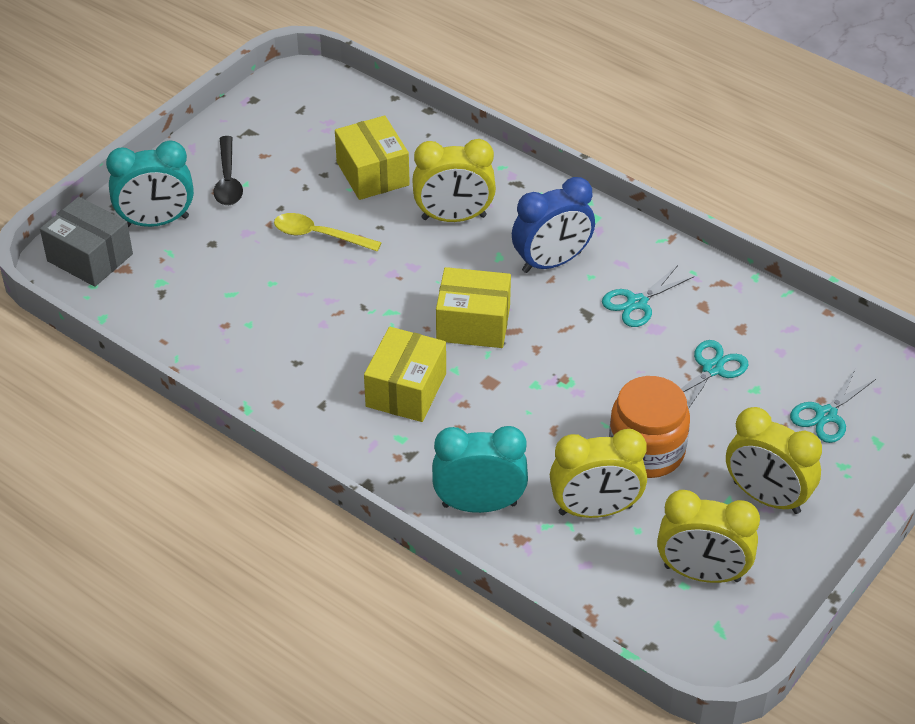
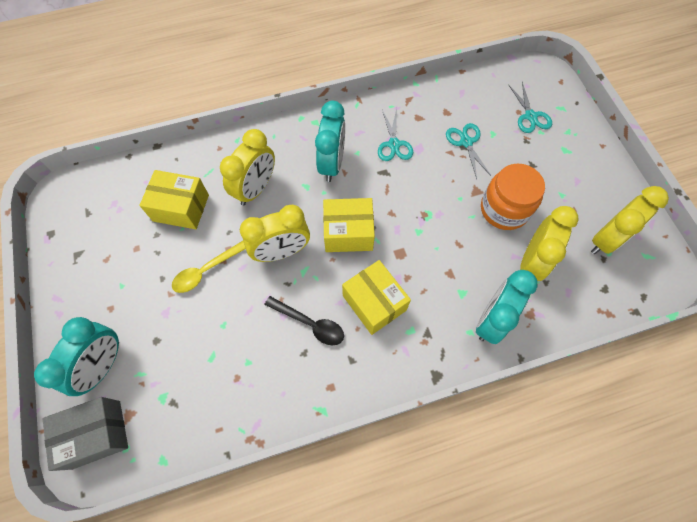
camera: 55 degrees left, 20 degrees up
(228, 180) = (107, 294): black spoon -> black spoon (310, 324)
(473, 324) = (348, 233): yellow box -> yellow box turned 45 degrees clockwise
(551, 262) = (332, 164): blue clock -> turquoise clock
(766, 497) = (570, 177): yellow clock -> yellow clock (281, 252)

